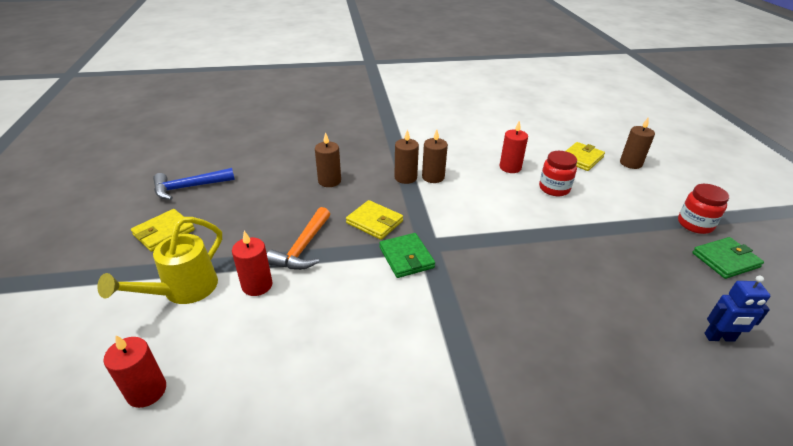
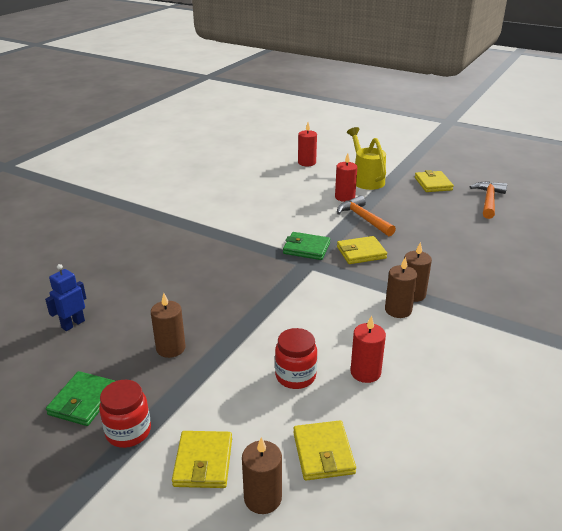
camera: 130 degrees right, 5 degrees down
(189, 187) = (488, 200): blue hammer -> orange hammer
(329, 181) = (444, 255): brown candle -> brown candle (170, 348)
(652, 188) = (203, 462): none -> yellow wallet

